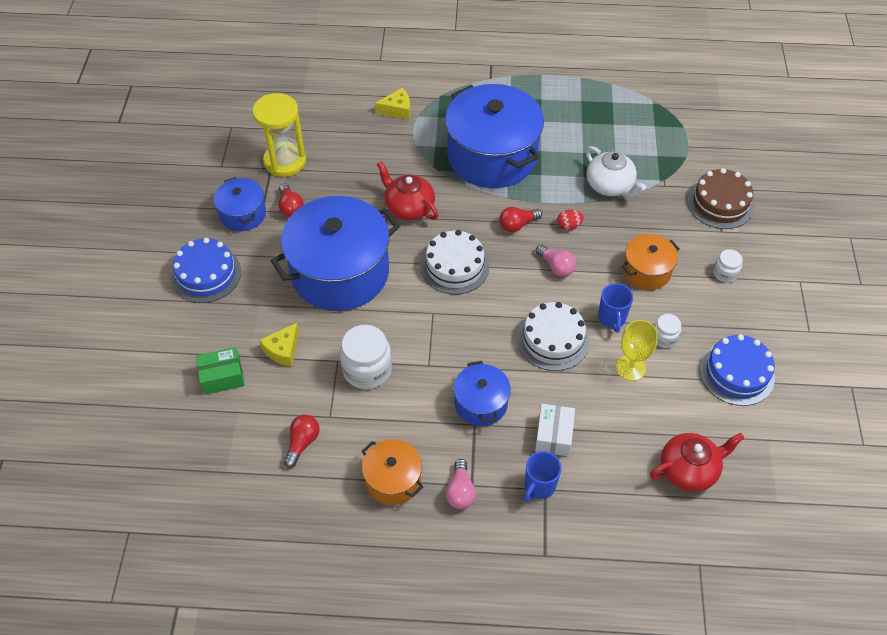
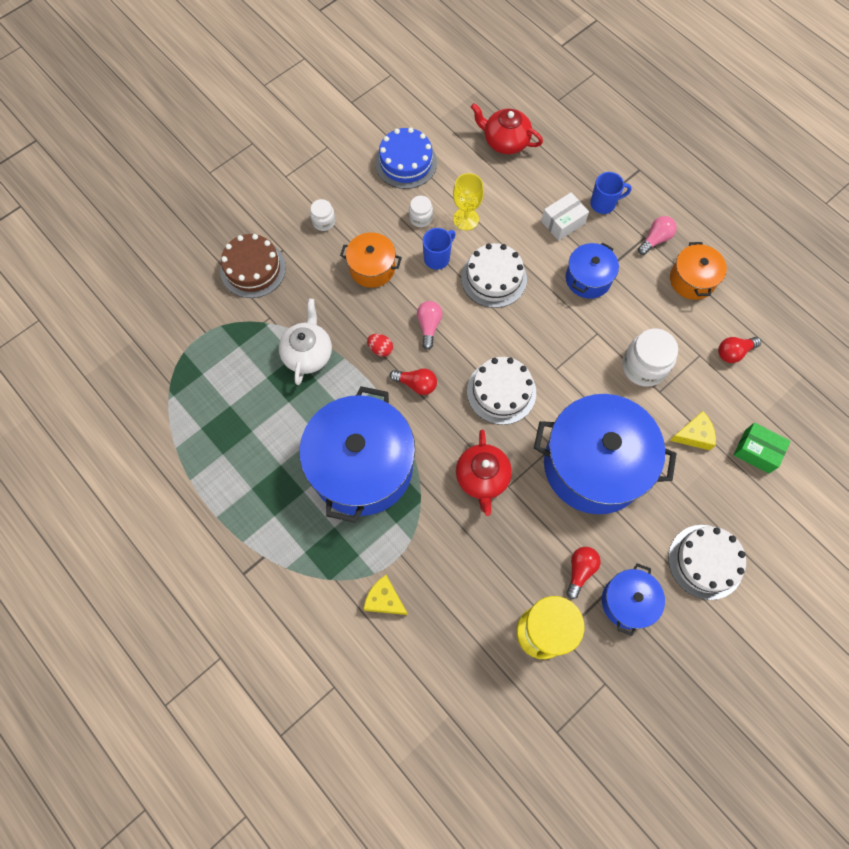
camera: 135 degrees left, 15 degrees up
(206, 274) = (705, 561): blue cake -> white cake

